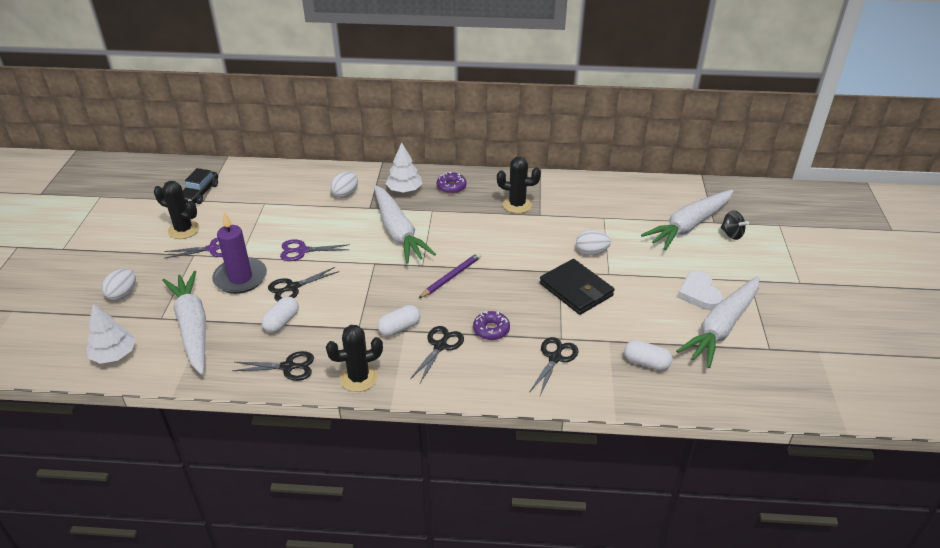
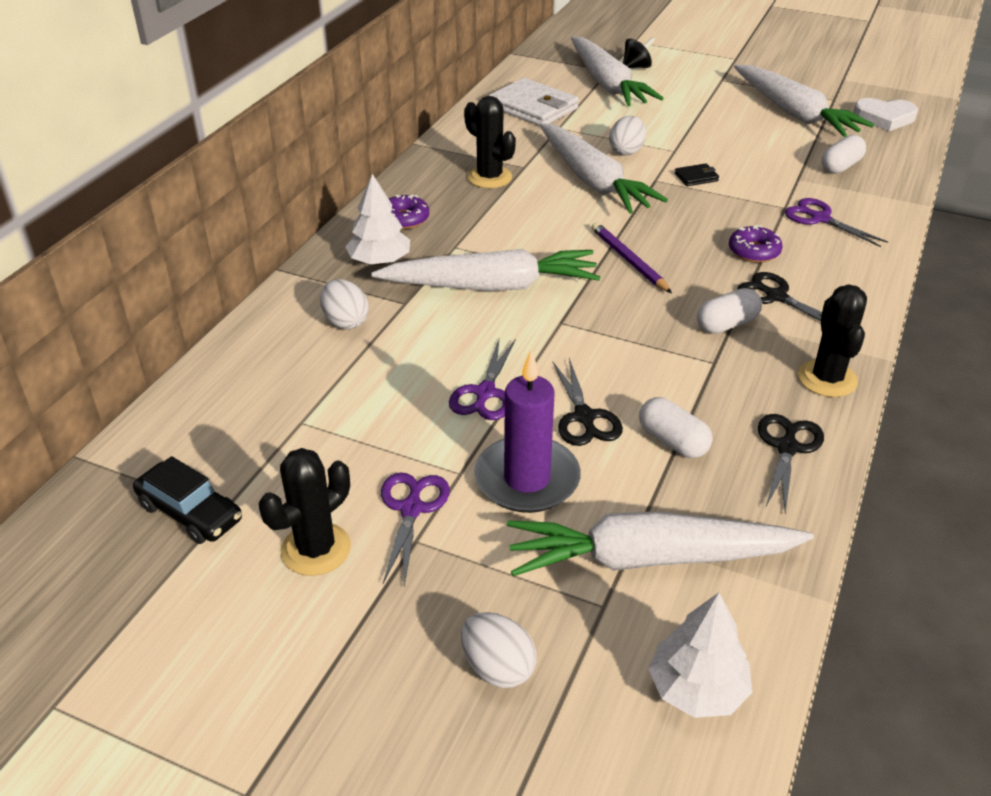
camera: 70 degrees left, 0 degrees up
(399, 328) = (727, 324): white capsule -> white capsule turned 75 degrees clockwise
(517, 205) = (489, 177): black cactus -> black cactus turned 75 degrees counterclockwise
(539, 245) = (593, 181): none -> white carrot
(555, 358) = (820, 219): black scissors -> purple scissors
(576, 290) = (696, 177): black wallet -> black wallet, size x0.44
(624, 201) = (533, 107): none -> white wallet
(699, 294) = (734, 110): white heart -> white heart (884, 118)

